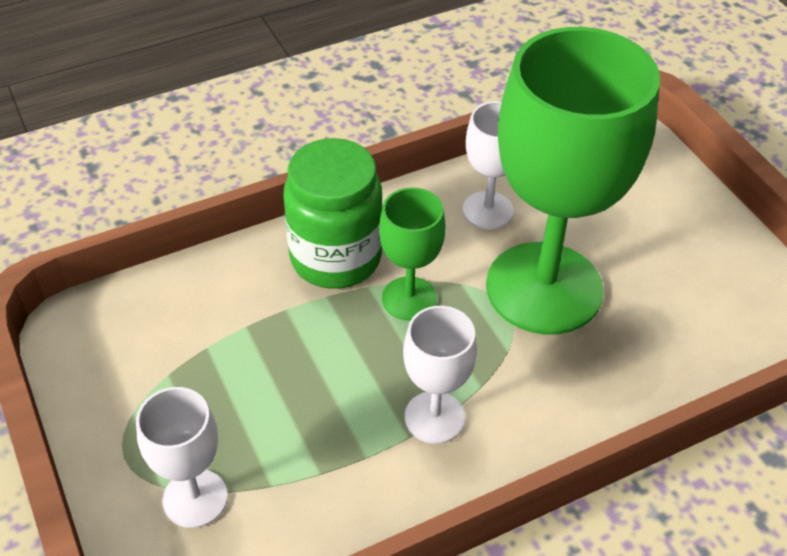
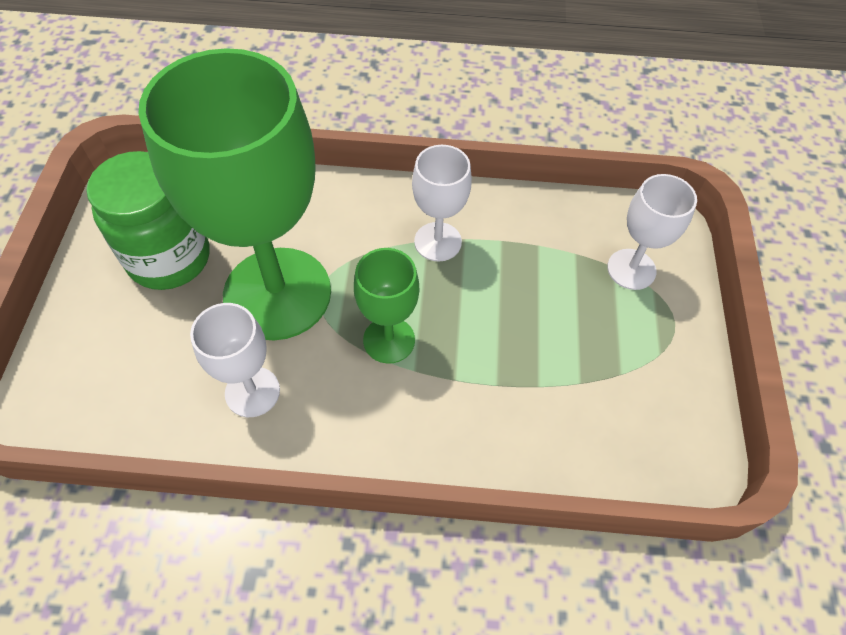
camera: 150 degrees left, 10 degrees up
(336, 258) = (423, 415): green jar -> green jar (169, 258)

